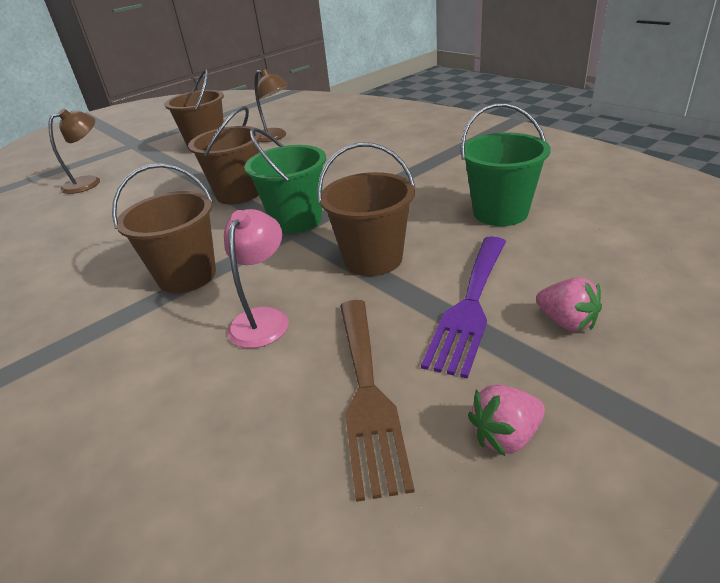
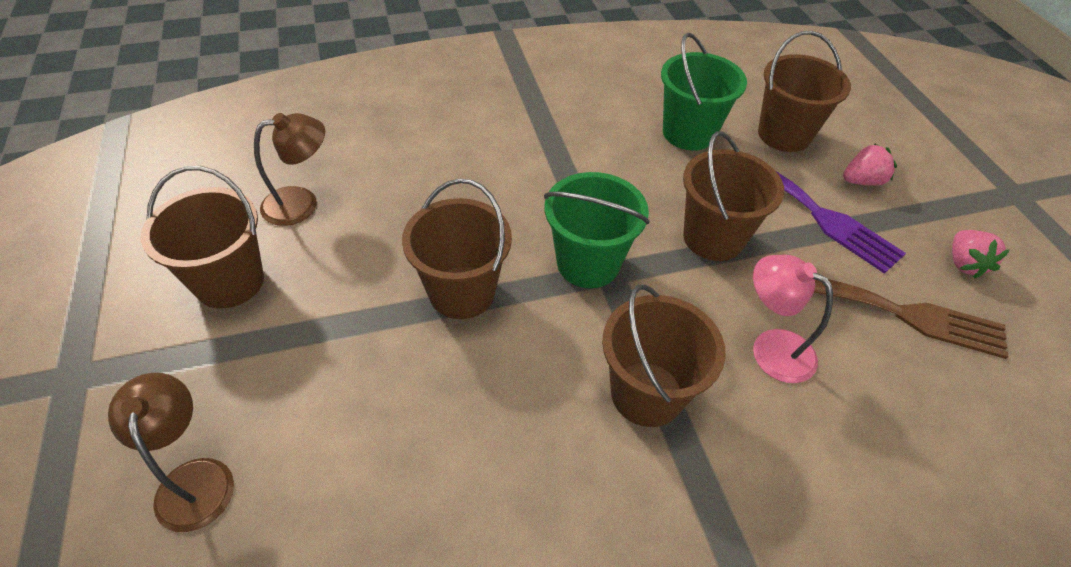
camera: 70 degrees left, 15 degrees up
(575, 256) = (784, 135): none -> brown bucket

